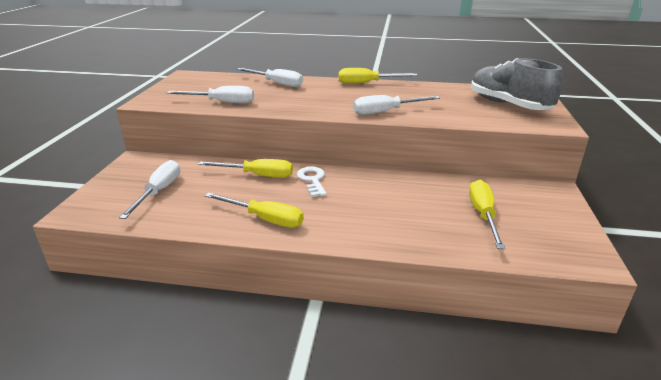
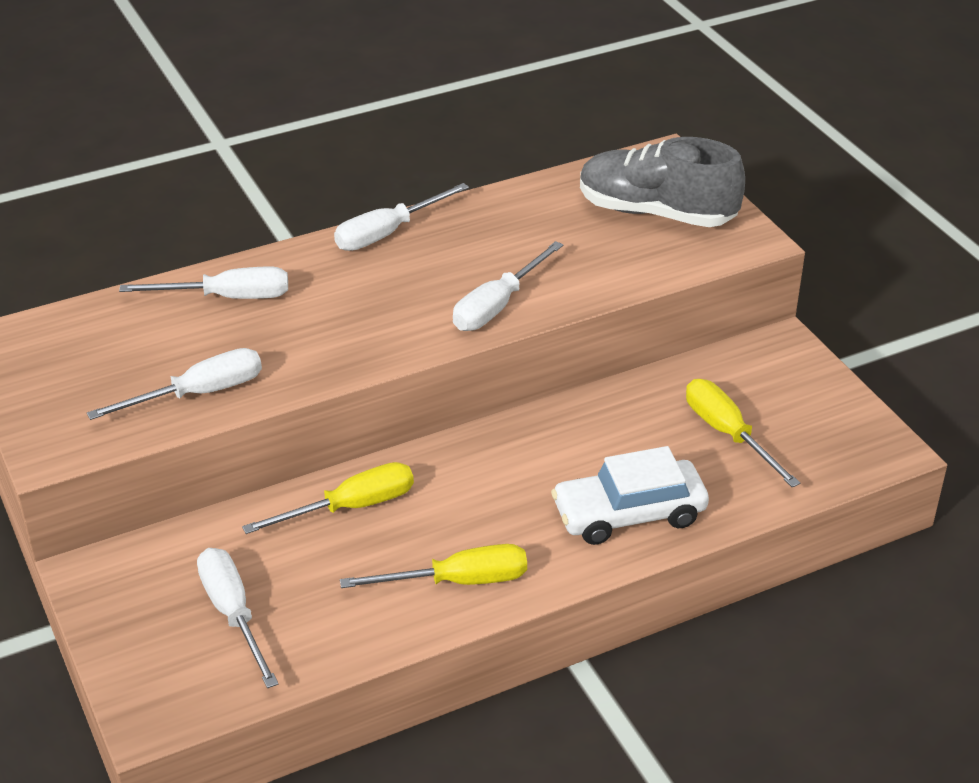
camera: 35 degrees left, 10 degrees up
(312, 180) = (446, 477): white key -> none
(367, 83) = (387, 233): yellow screwdriver -> white screwdriver
(386, 227) = (629, 514): none -> white car

